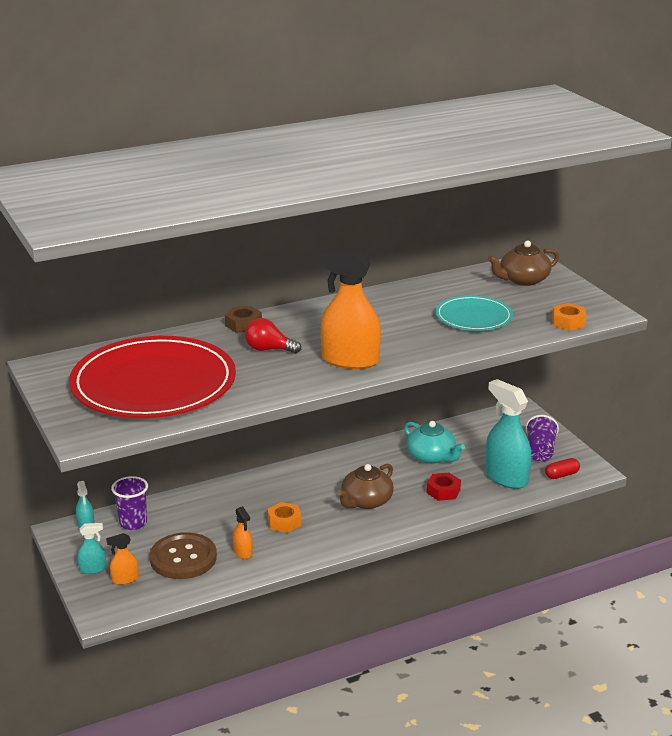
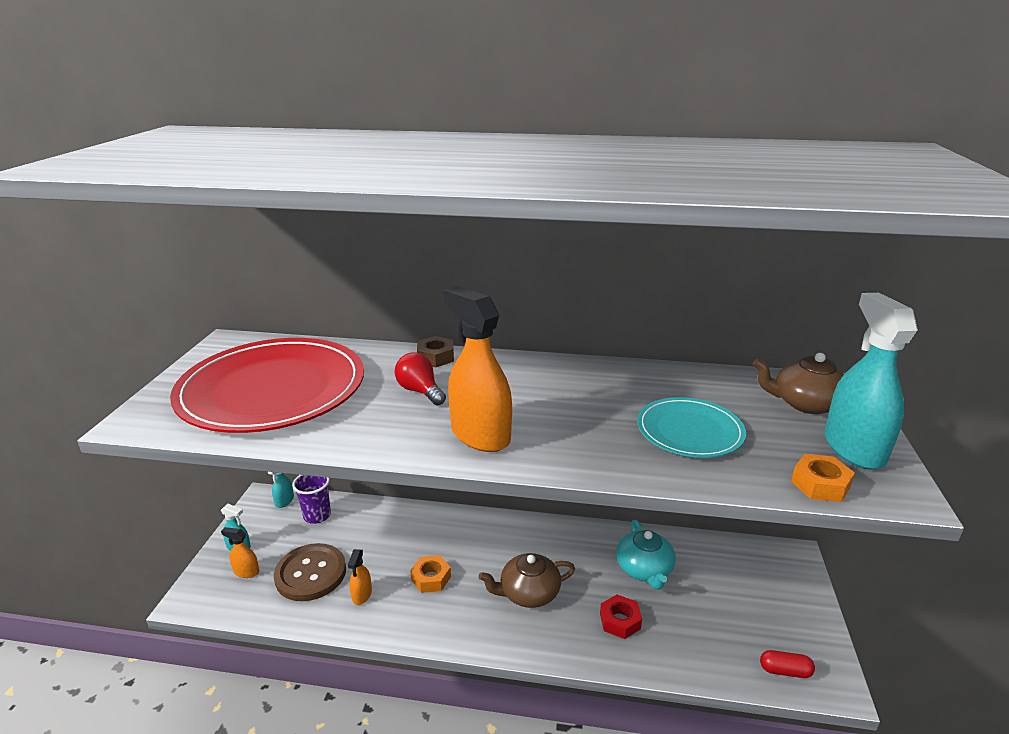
camera: 35 degrees right, 0 degrees up
(506, 477) = (709, 638): turquoise spray bottle -> turquoise spray bottle (853, 448)
(540, 451) = (779, 621): purple cup -> none

